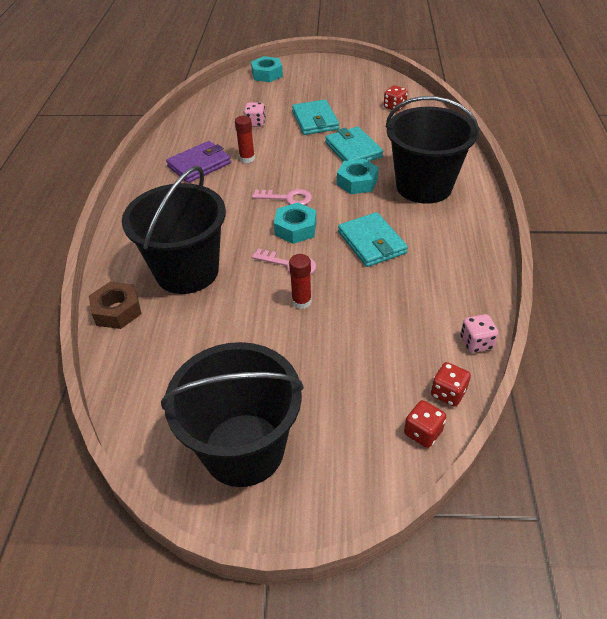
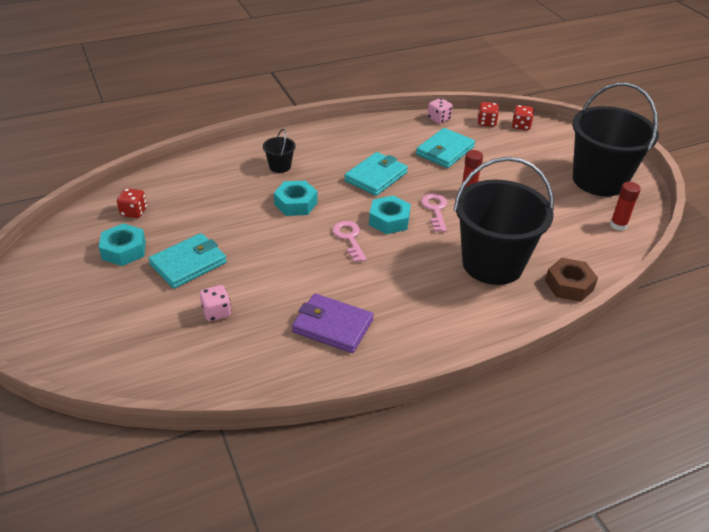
camera: 120 degrees left, 5 degrees down
(247, 158) = (298, 291): red glue stick -> red glue stick (618, 225)
(267, 74) = (67, 352): turquoise nut -> turquoise nut (124, 250)
(353, 150) = (239, 219): turquoise wallet -> turquoise wallet (445, 151)
(424, 186) = (280, 166): black bucket -> black bucket, size x0.41

